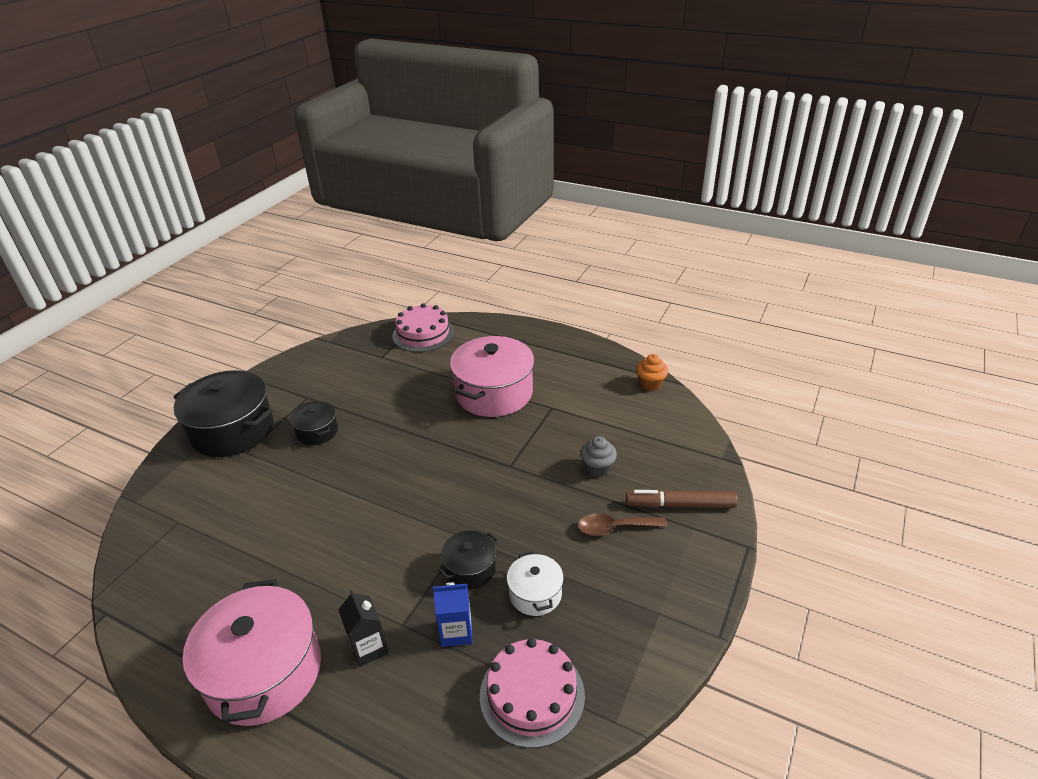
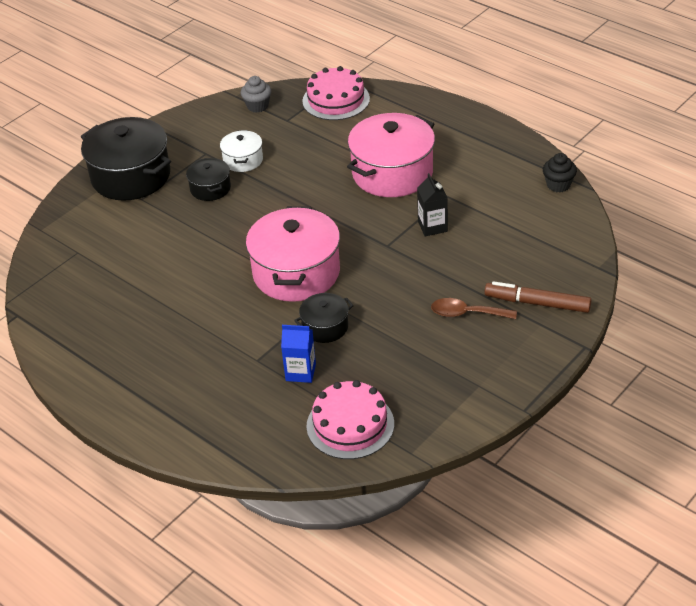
camera: 15 degrees right, 5 degrees up
(264, 672) = (140, 376): pink pot -> pink pot (296, 273)
(368, 648) = (226, 372): black carton -> black carton (432, 226)
(535, 594) = (376, 355): white pot -> white pot (243, 160)
(597, 468) = (471, 260): grey cupcake -> grey cupcake (257, 106)
(650, 384) = (558, 185): orange cupcake -> black cupcake

